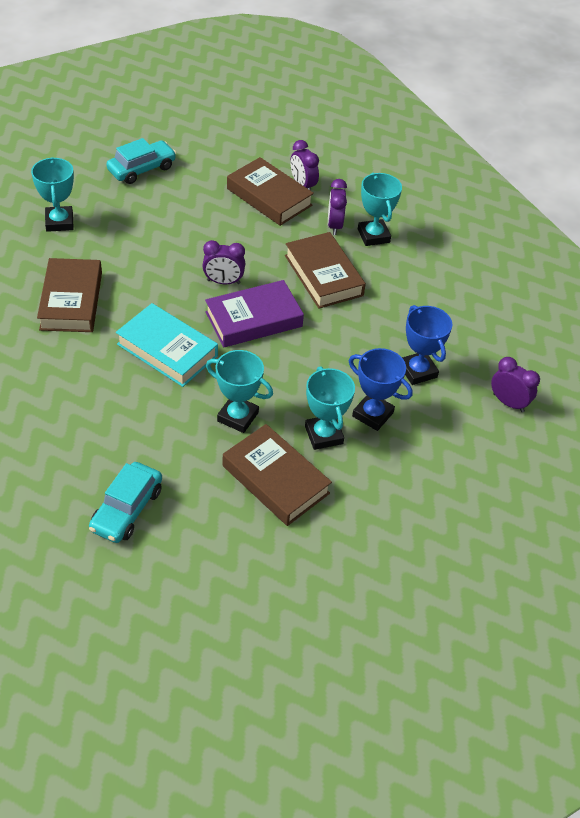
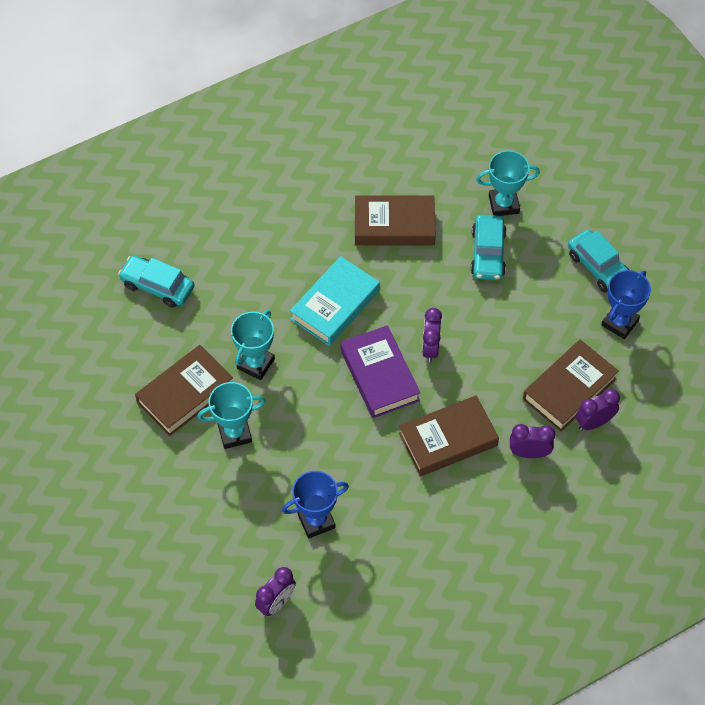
camera: 95 degrees right, 10 degrees up
(116, 236) = (488, 253): none -> turquoise car
(372, 414) = (259, 476): blue trophy -> blue trophy (619, 322)
(373, 236) = (516, 492): turquoise trophy -> none

